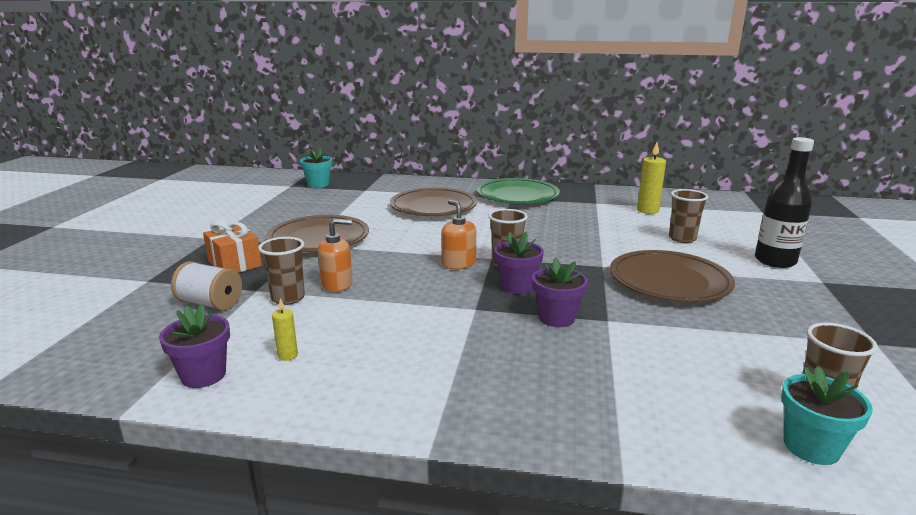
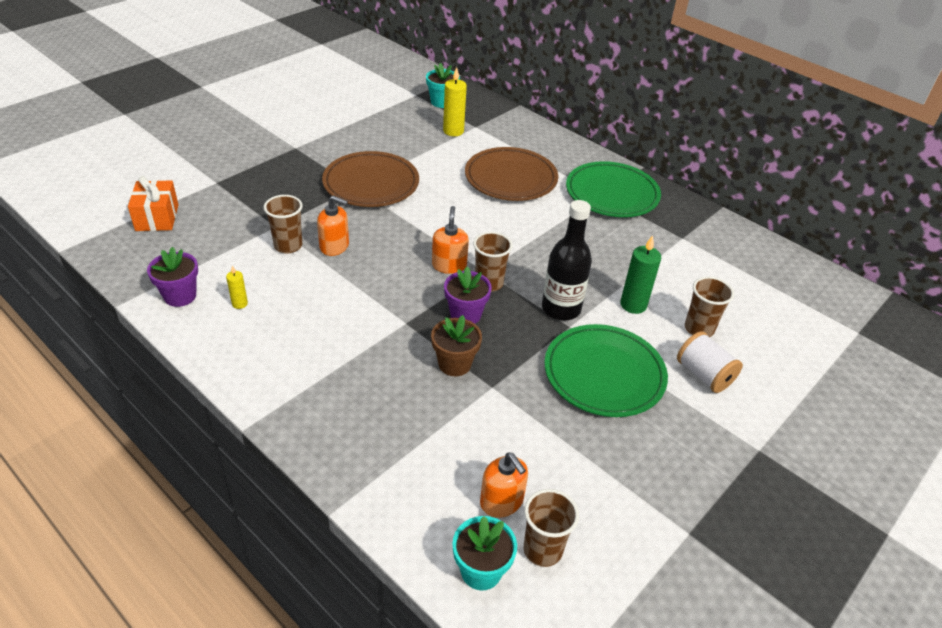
camera: 30 degrees right, 20 degrees up
(210, 303) = (235, 227): white spool -> white spool (704, 375)
(234, 264) = (285, 188): orange gift -> orange gift (157, 217)
(556, 318) = (454, 364): purple flower pot -> brown flower pot
(623, 241) = (633, 305): none -> green candle
(647, 210) = (722, 273): yellow candle -> yellow candle (453, 131)
(669, 282) = (604, 374): brown plate -> green plate
(739, 389) = (501, 501): none -> orange soap dispenser
(775, 261) = (752, 402): black bottle -> black bottle (561, 309)

